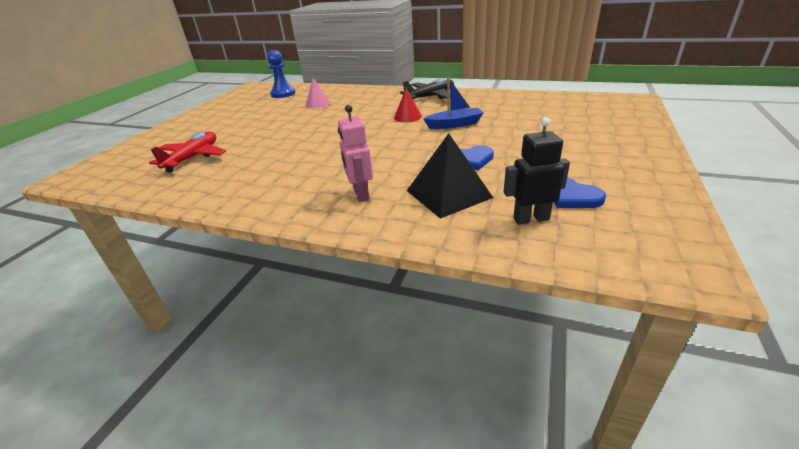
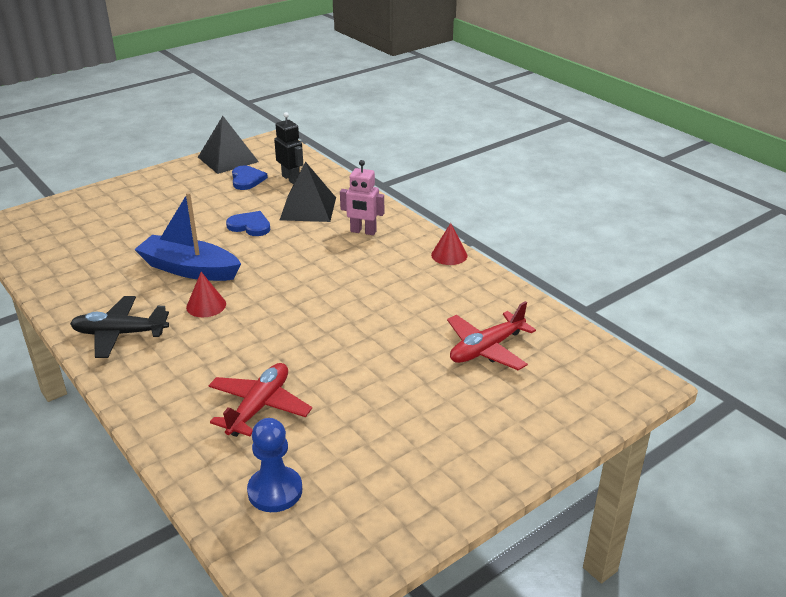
camera: 150 degrees left, 0 degrees up
(251, 206) = (449, 255): none -> red cone
(317, 103) = (259, 407): pink cone -> red plane
(360, 194) = (363, 231): pink robot -> pink robot turned 90 degrees clockwise
(454, 124) = (189, 269): blue boat -> blue boat, size x1.54
(531, 219) = (291, 179): black robot -> black robot turned 150 degrees counterclockwise
(655, 210) = (228, 159): none -> black pyramid

